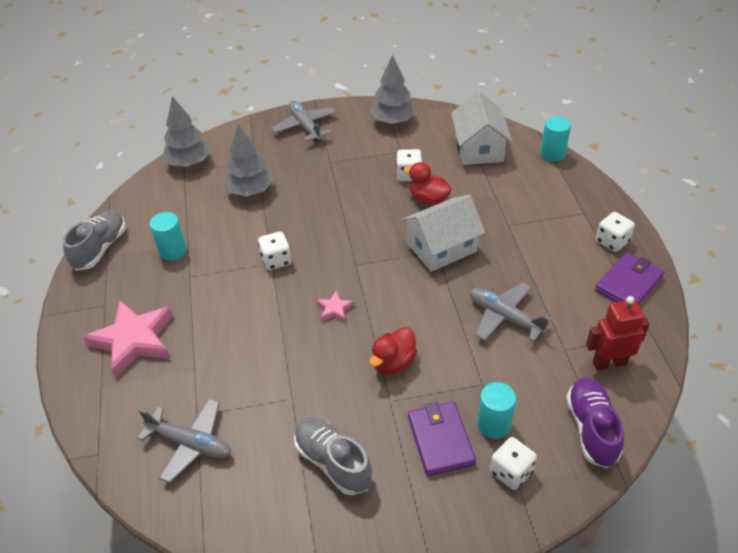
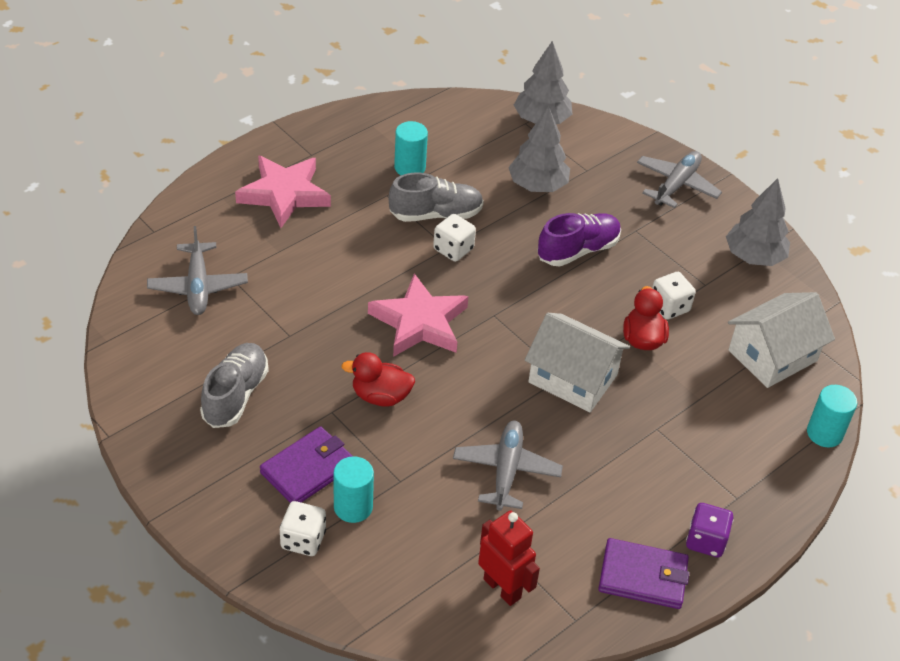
camera: 55 degrees right, 0 degrees up
(100, 248) = (376, 116): grey shoe -> grey shoe (436, 214)
(334, 309) = (419, 322): pink star -> pink star, size x2.22
(591, 429) = (398, 595): purple shoe -> purple shoe (578, 250)
(612, 241) = (706, 541): white dice -> purple dice

